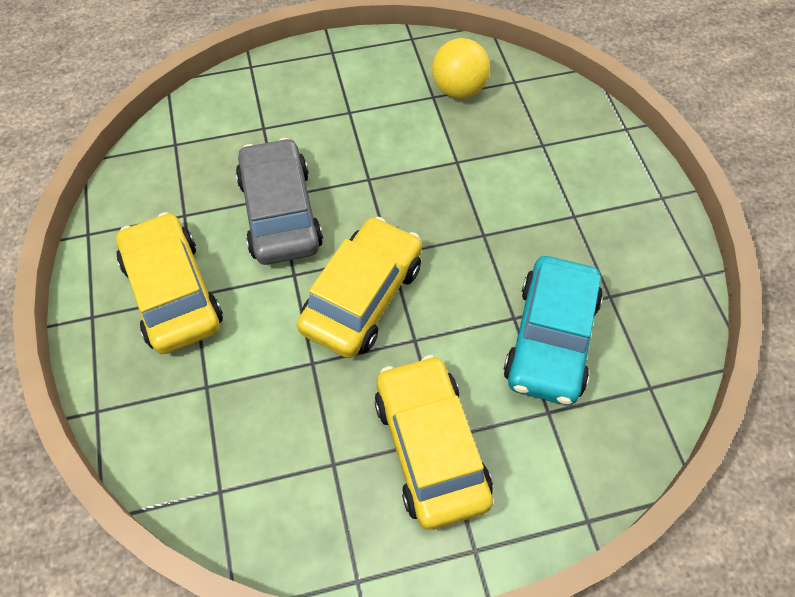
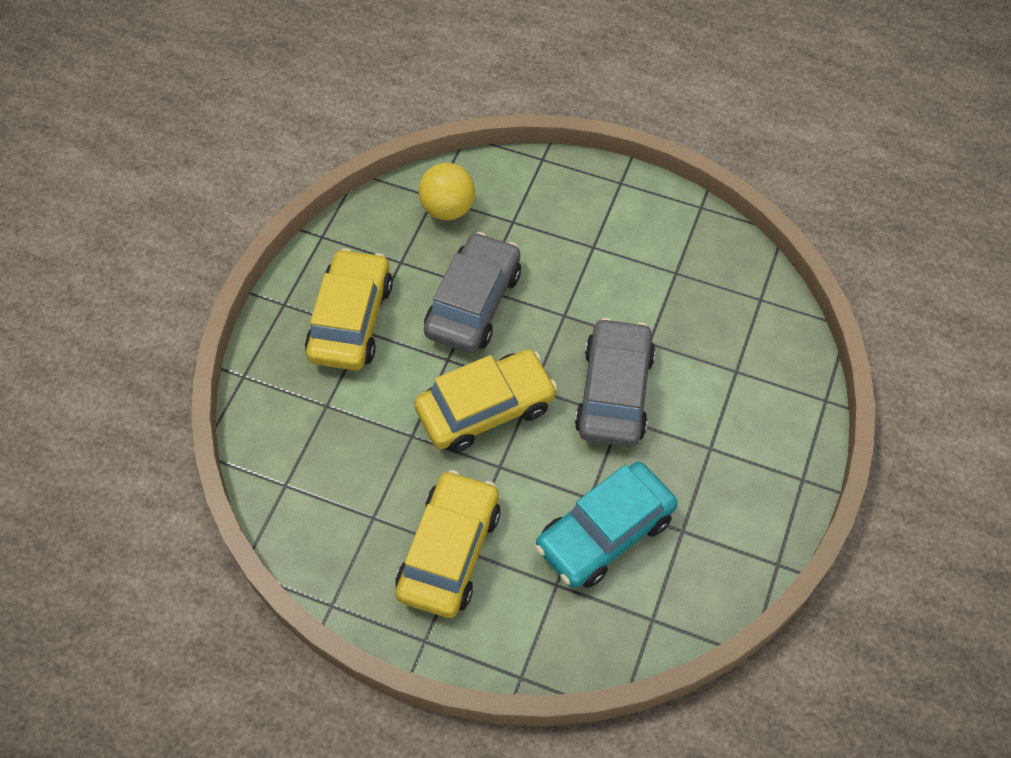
camera: 35 degrees right, 0 degrees up
(458, 90) = (703, 279): yellow ball -> yellow ball (448, 209)
(461, 217) = (614, 392): none -> grey car

